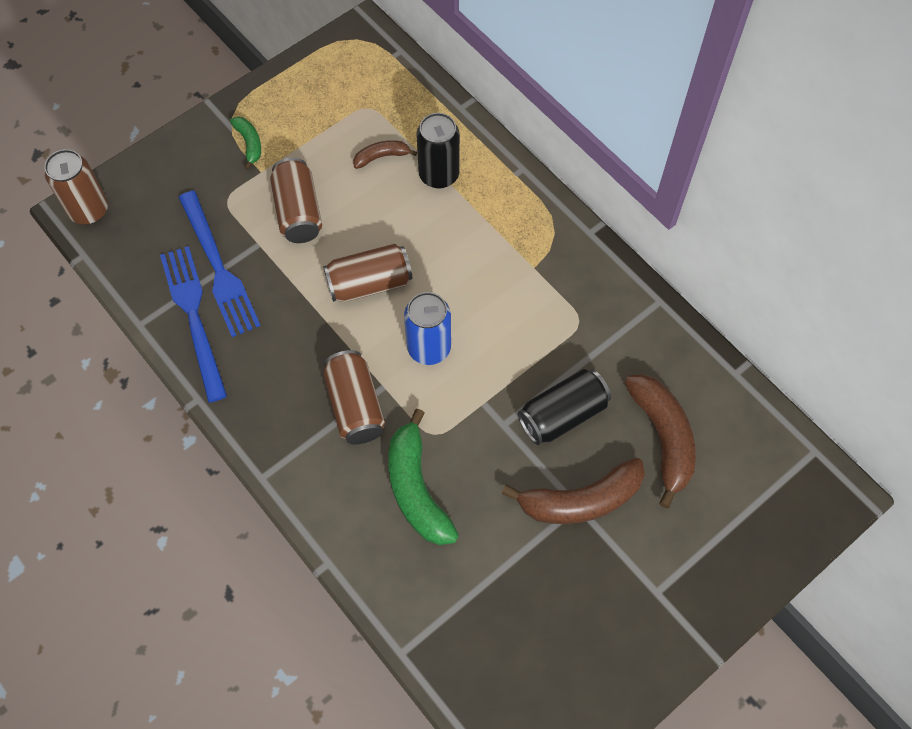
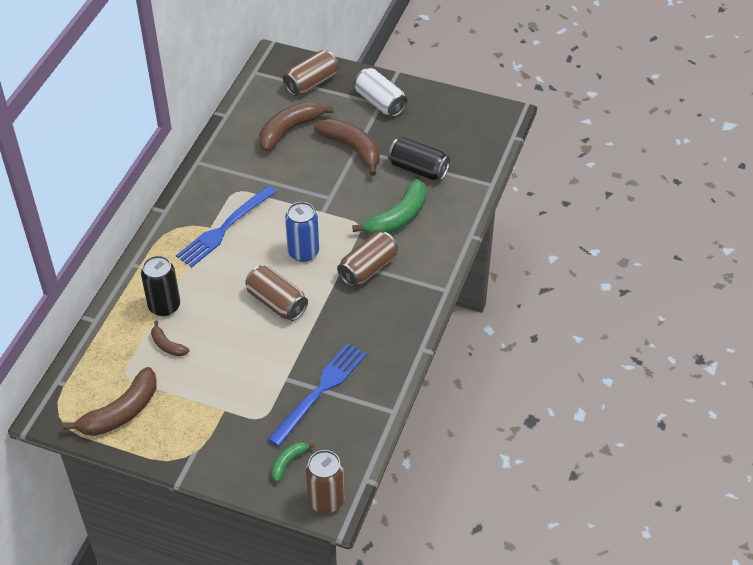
camera: 120 degrees left, 15 degrees down
(194, 316) = (366, 383): blue fork -> blue fork (224, 228)
(249, 144) = (203, 431): green banana -> green banana (288, 462)
(298, 212) = (245, 369): brown can -> brown can (311, 83)
(323, 87) = (121, 412): none -> brown banana
(562, 415) = (305, 175): black can -> black can (418, 169)
(659, 593) = (380, 102): none -> white can

